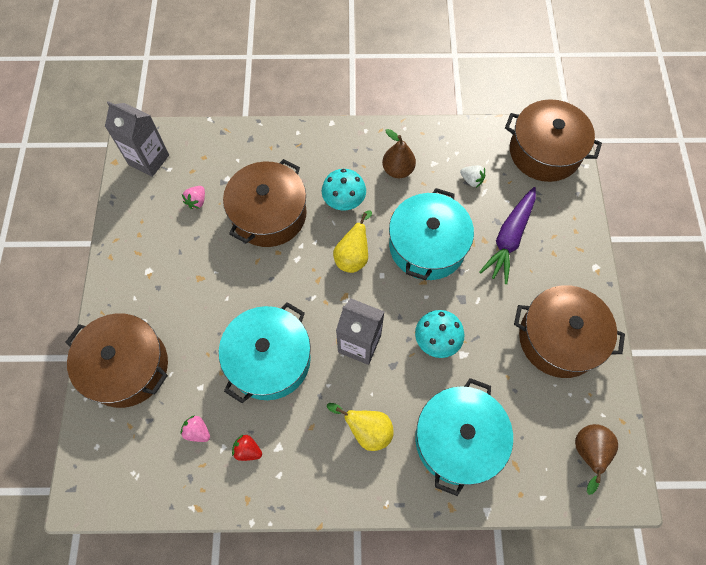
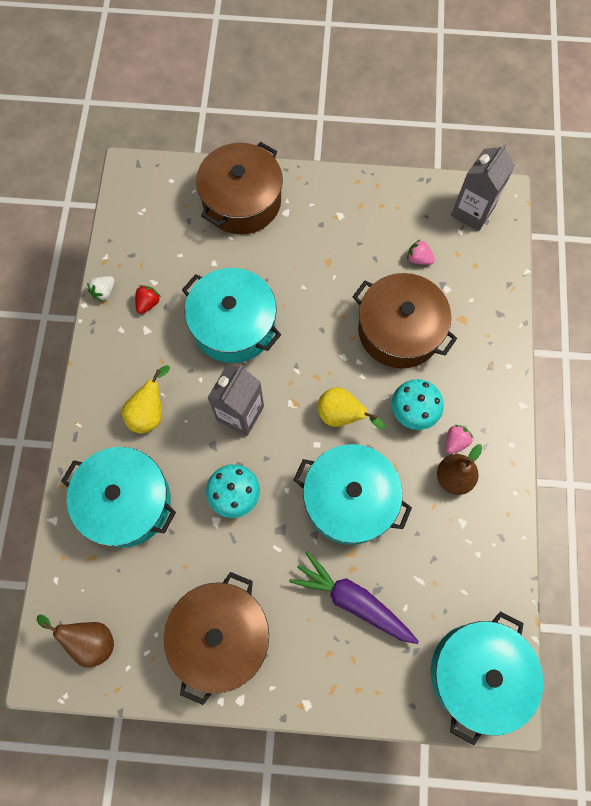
camera: 95 degrees right, 5 degrees up
(197, 431) = (172, 261): pink strawberry -> pink strawberry (455, 441)
(471, 180) = (436, 567): white strawberry -> white strawberry (104, 292)
(544, 152) = (477, 673): brown pot -> turquoise pot

